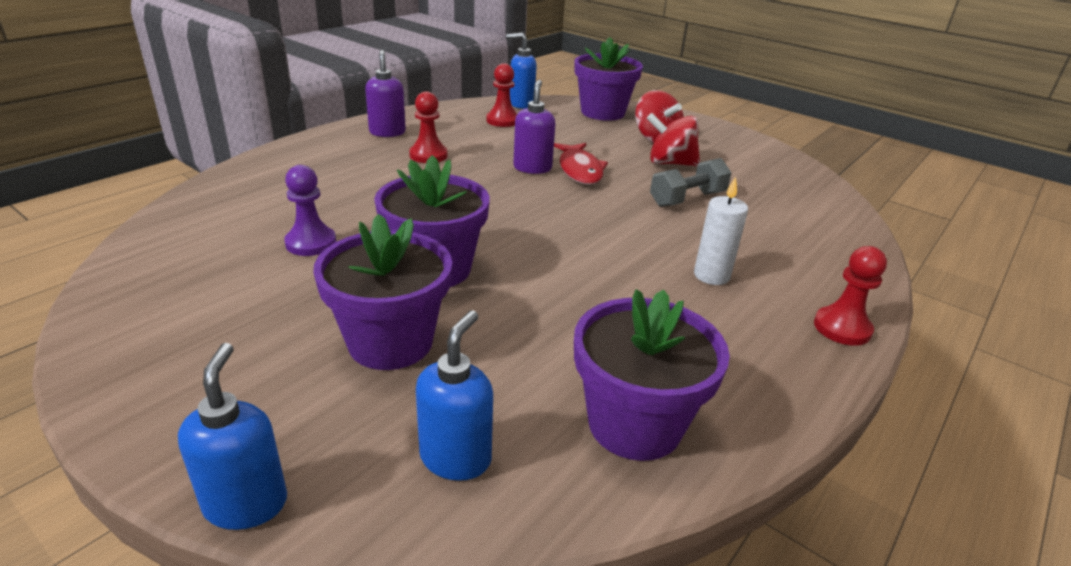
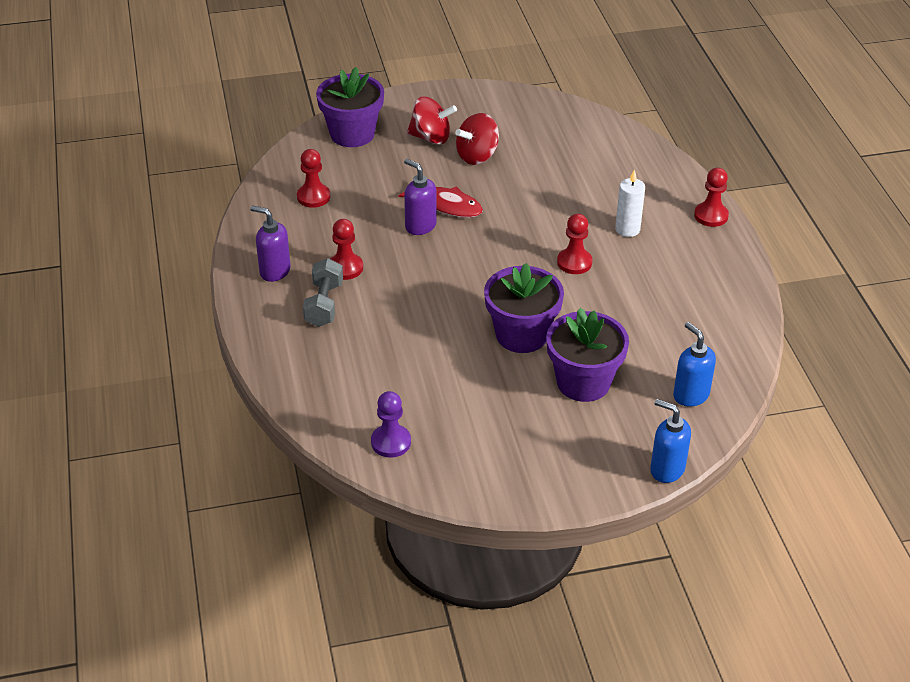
camera: 50 degrees left, 10 degrees up
(311, 243) = (438, 376): purple pawn -> purple pawn (391, 442)
(521, 104) = (286, 168): blue soap dispenser -> none
(602, 261) = (574, 262): none -> red pawn
(634, 424) = (716, 329): purple flower pot -> none
(687, 199) = (535, 182): grey dumbbell -> grey dumbbell (324, 304)

